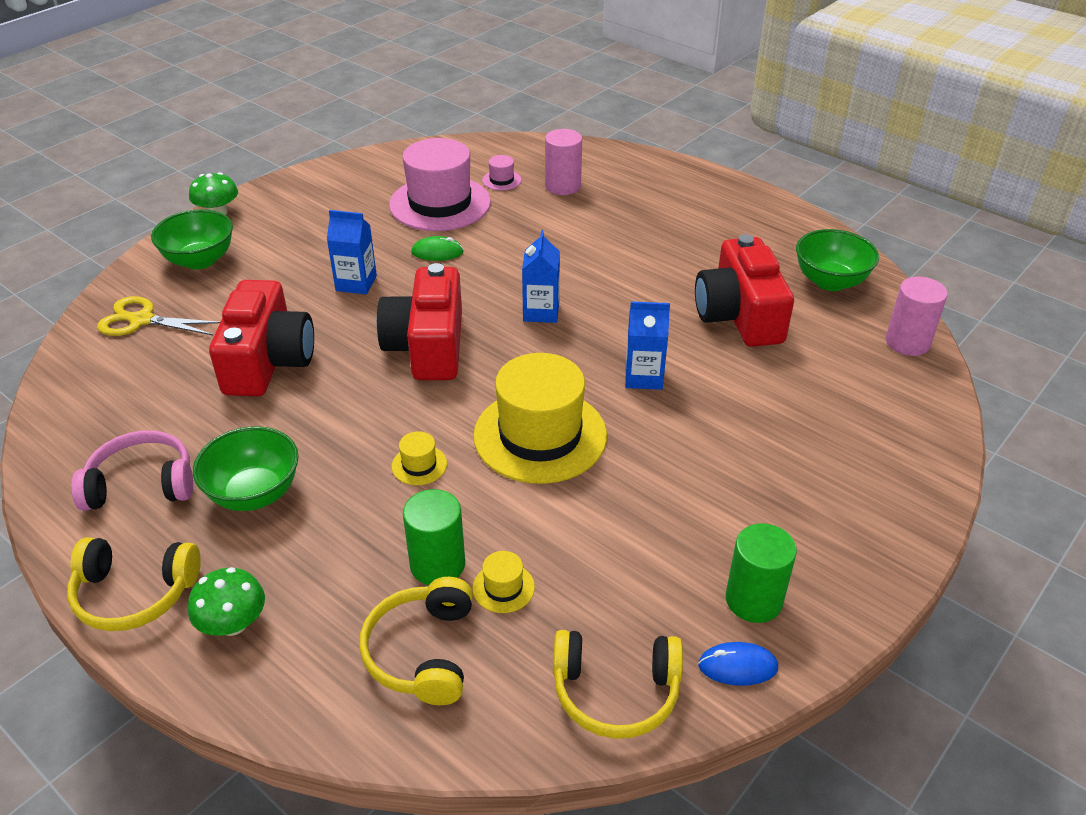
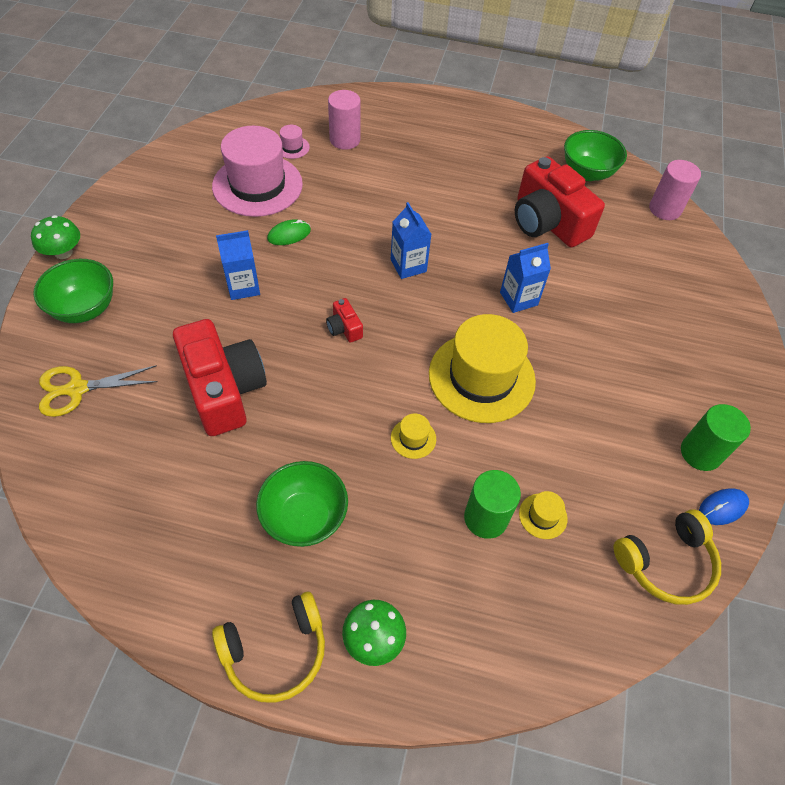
camera: 30 degrees left, 15 degrees up
(141, 484) = (203, 549): pink headphones -> none
(422, 652) = (525, 594): yellow headphones -> none
(427, 346) = (344, 328): red camera -> red camera, size x0.42

